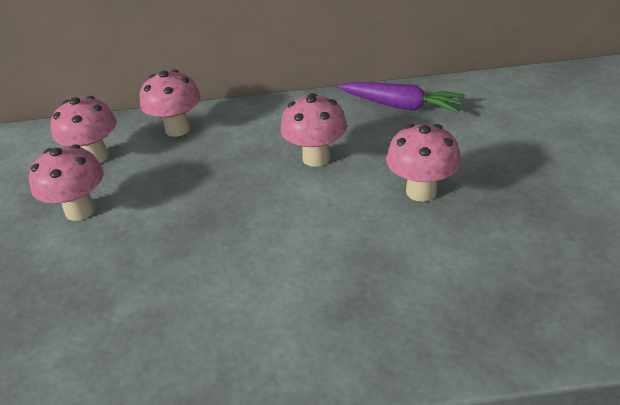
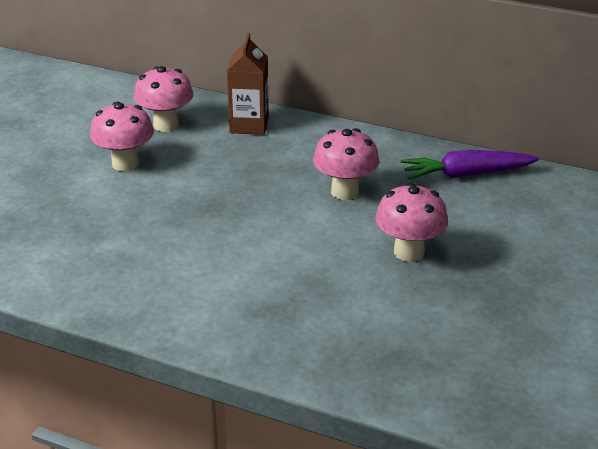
camera: 25 degrees right, 5 degrees down
(177, 129) = (249, 125): pink mushroom -> brown carton
(400, 106) = (466, 175): purple carrot -> purple carrot turned 120 degrees clockwise

